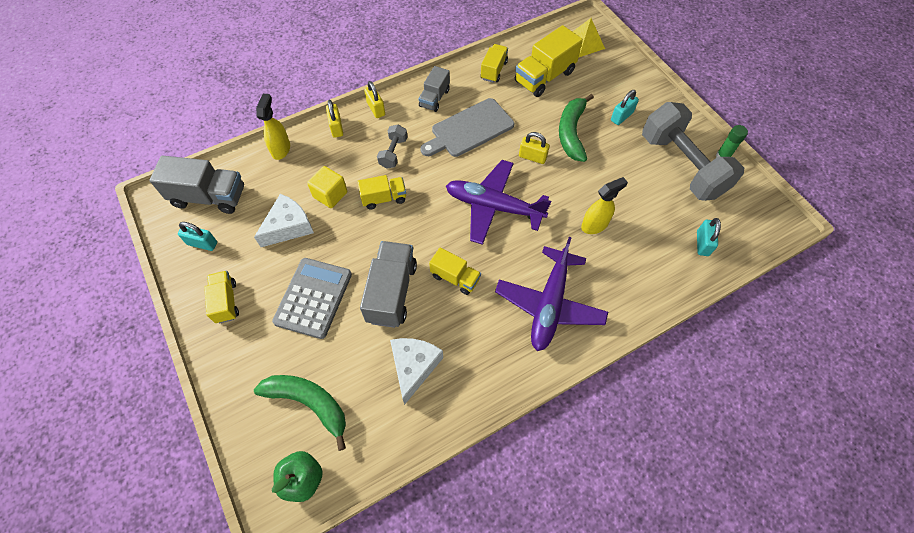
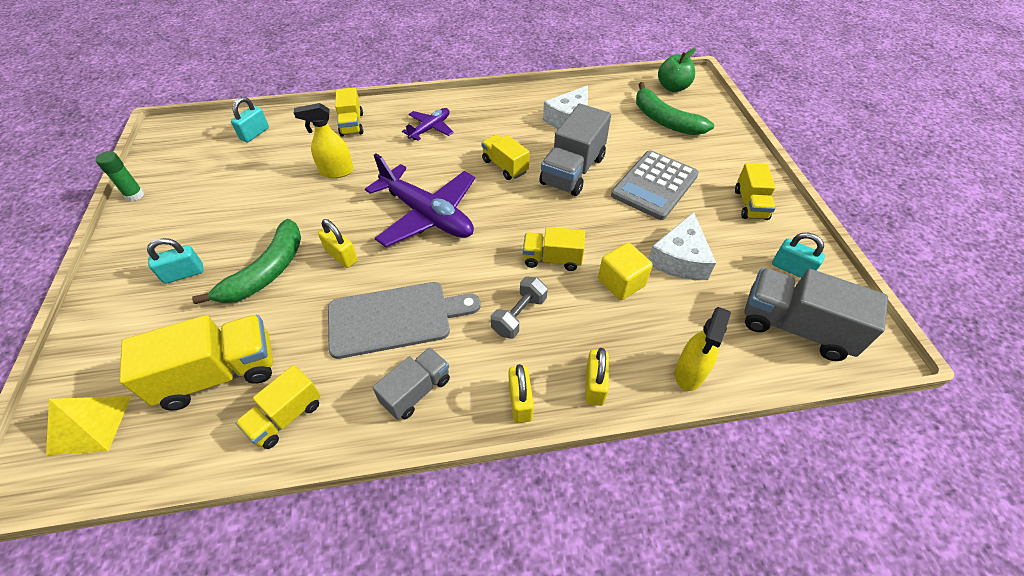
camera: 160 degrees left, 10 degrees down
(288, 226) = (679, 259): white cheese -> white cheese turned 45 degrees counterclockwise
(549, 304) = (430, 128): purple plane -> purple plane, size x0.52
(627, 285) = (352, 124): none -> yellow truck
(681, 165) = (188, 198): grey dumbbell -> none

